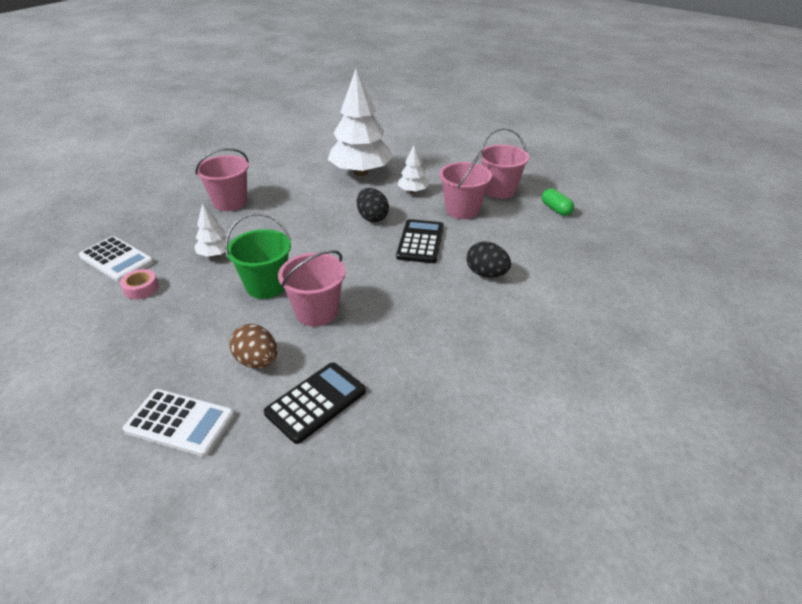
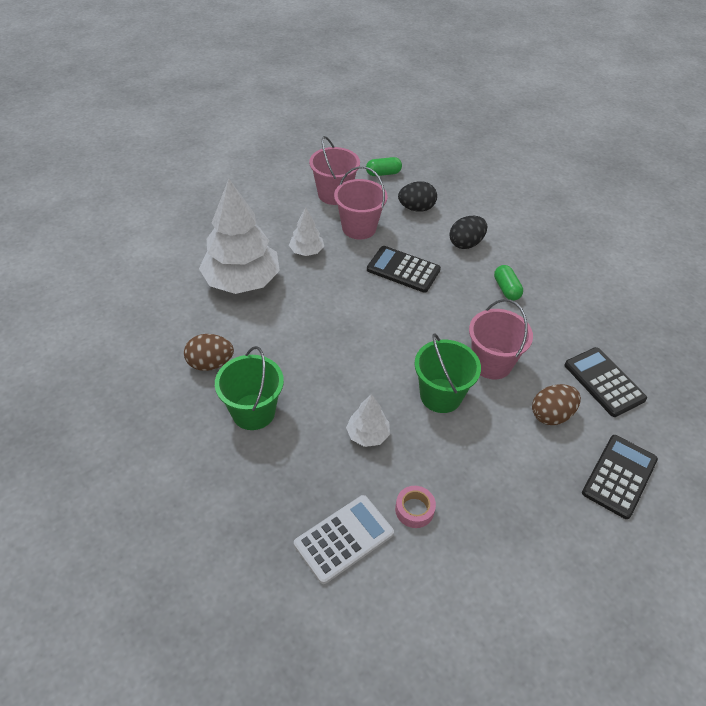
camera: 75 degrees left, 10 degrees up
(180, 422) = (619, 476): white calculator -> black calculator
(230, 202) = (253, 412): pink bucket -> green bucket
(271, 178) = (210, 363): none -> brown egg
(372, 218) = (345, 293): black egg -> black egg (416, 208)
(431, 310) = (506, 289): none -> green capsule

